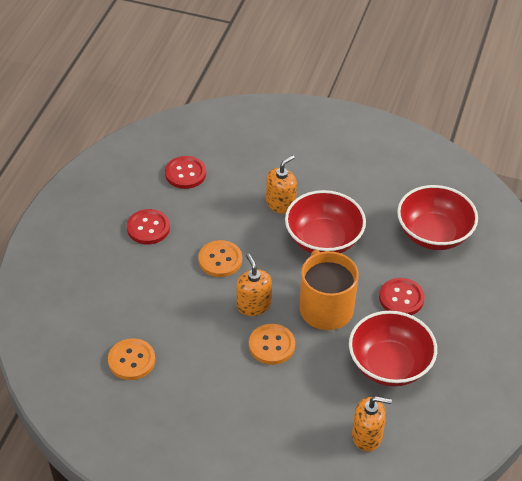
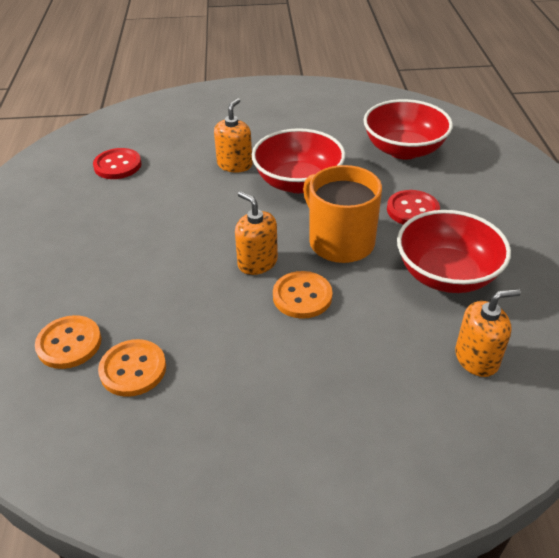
camera: 20 degrees left, 5 degrees down
(148, 228) = (95, 223): red button -> none
(220, 260) = (195, 230): orange button -> orange button (69, 343)

